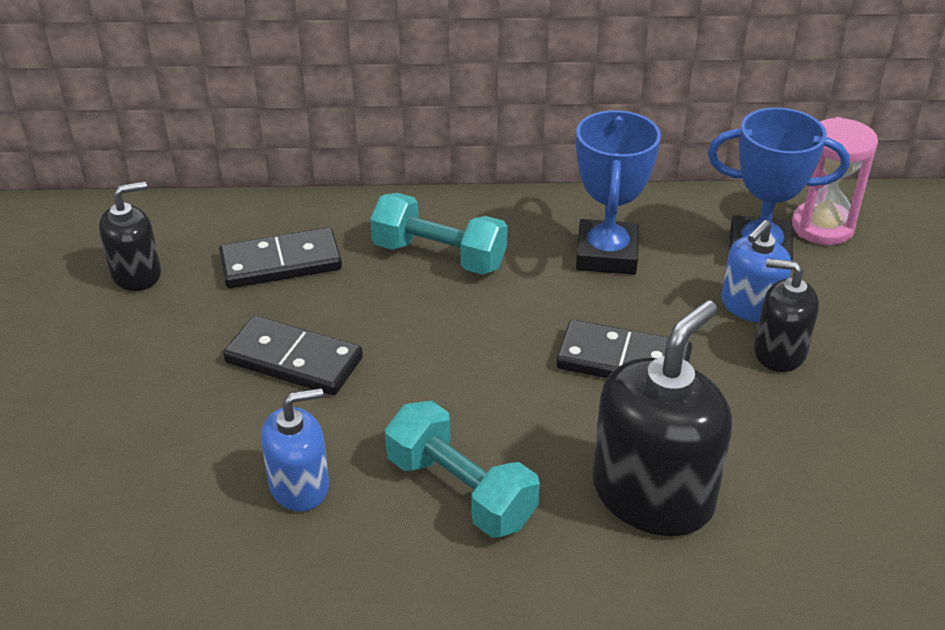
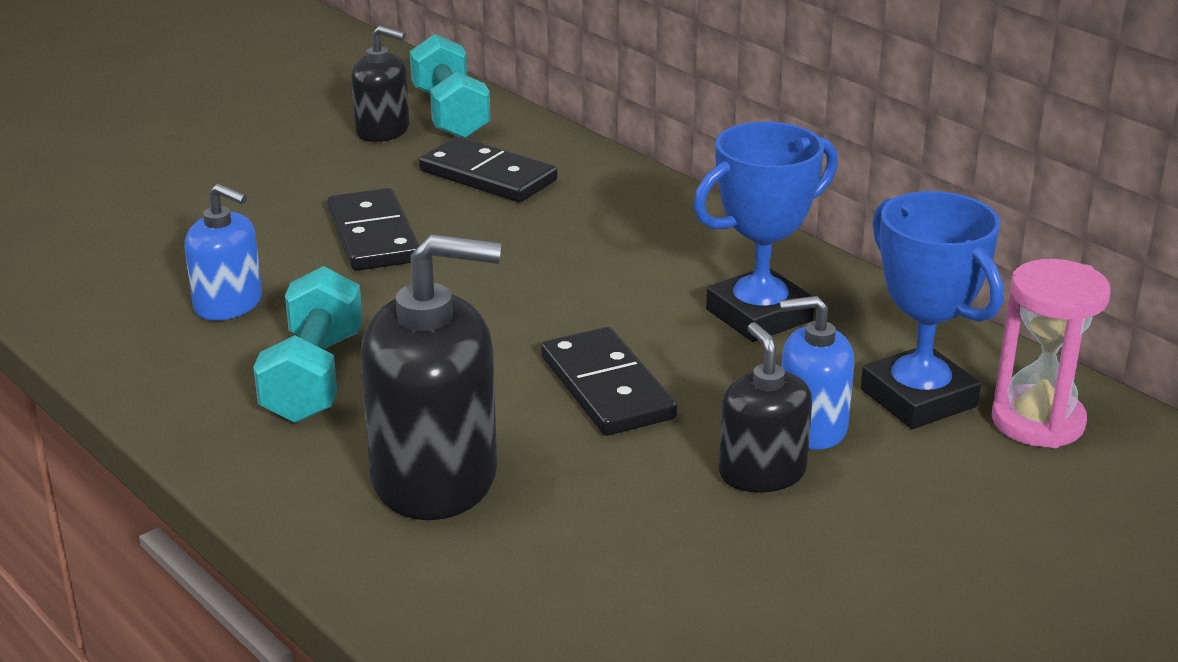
camera: 50 degrees right, 10 degrees down
(439, 256) = (613, 236): turquoise dumbbell -> turquoise dumbbell (450, 114)

